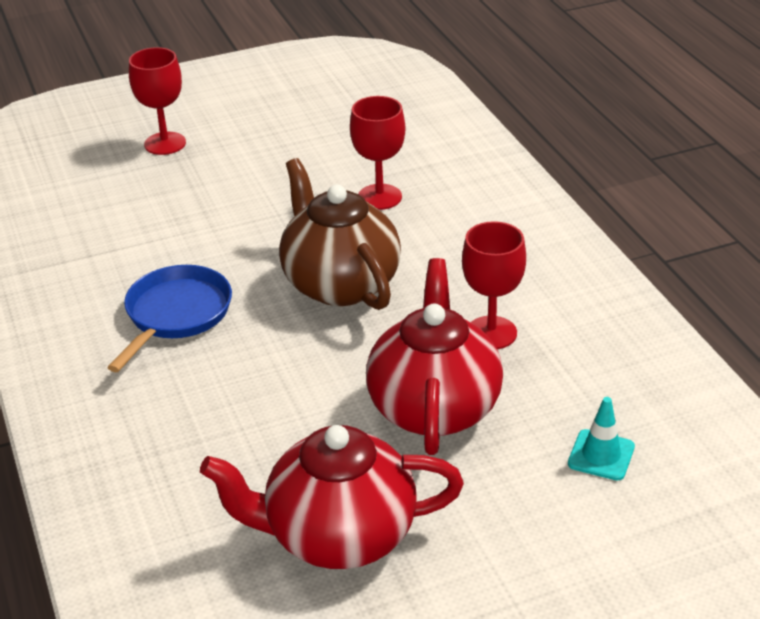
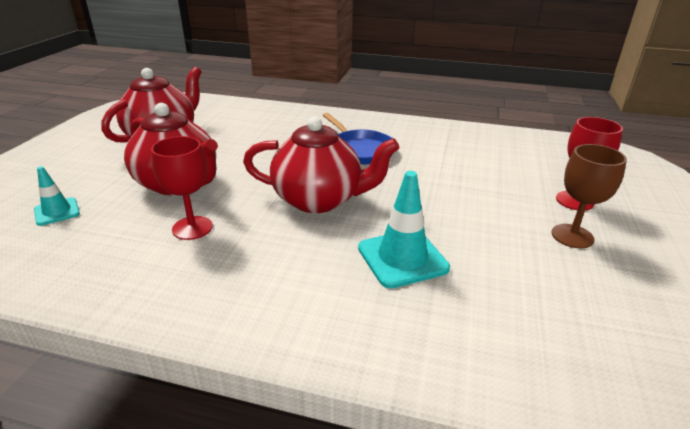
camera: 125 degrees right, 5 degrees down
(241, 133) = (572, 236): none -> brown goblet
(340, 284) = (319, 200): brown teapot -> red teapot
(379, 197) = (402, 258): red goblet -> turquoise traffic cone

